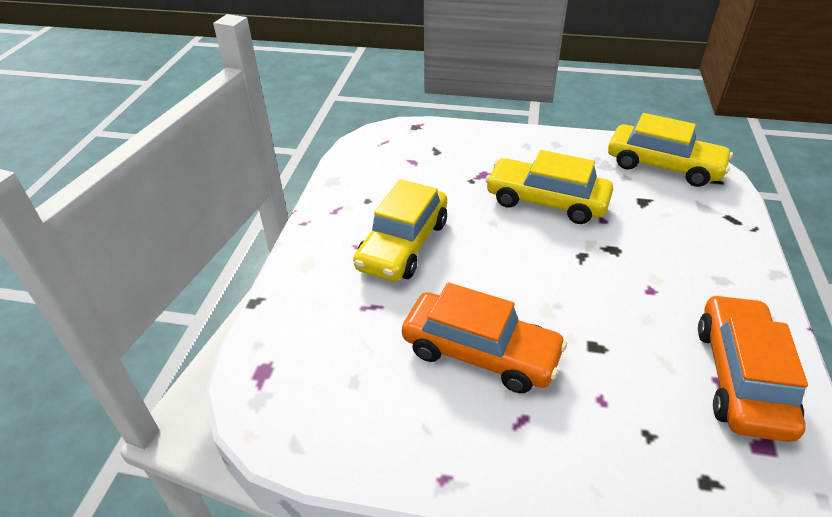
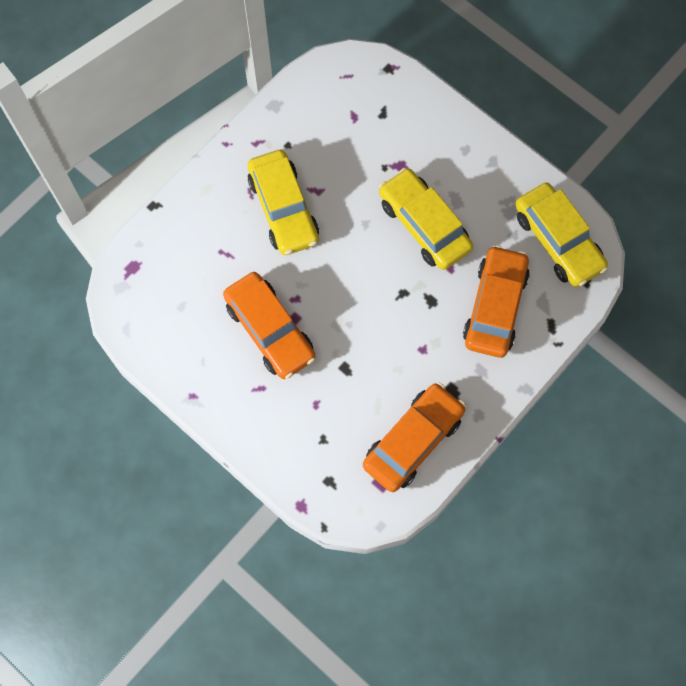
camera: 30 degrees right, 30 degrees up
(403, 245) = (283, 209): yellow car -> yellow car turned 75 degrees counterclockwise
(672, 228) = (495, 307): none -> orange car

